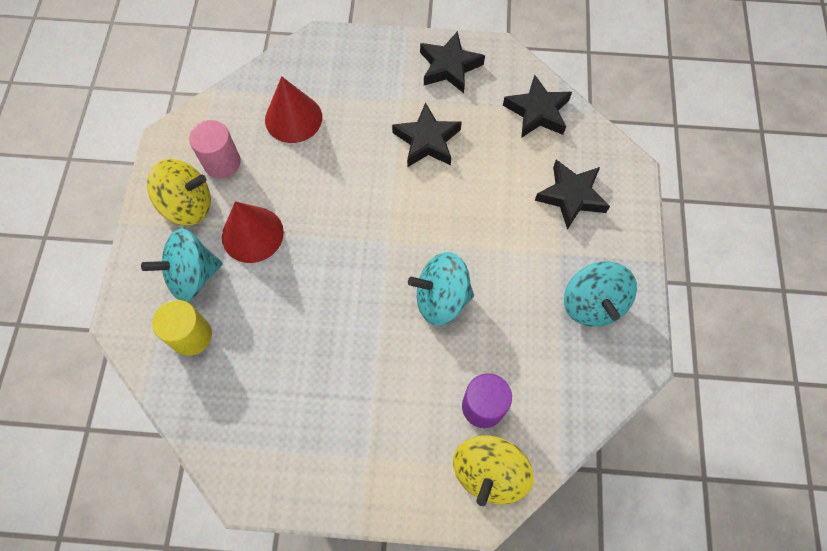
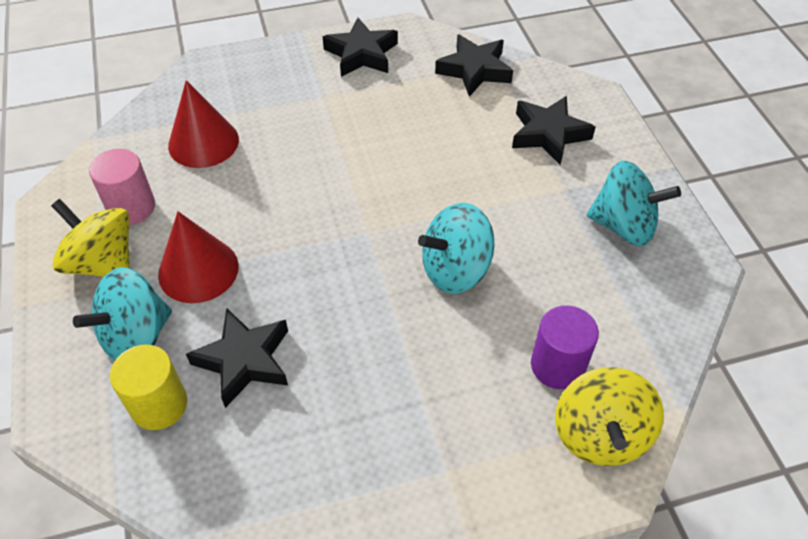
camera: 20 degrees left, 15 degrees down
(188, 205) = (103, 263): yellow spinning top -> yellow spinning top turned 120 degrees counterclockwise
(427, 141) = (368, 125): black star -> black star (244, 360)
(592, 304) = (623, 226): turquoise spinning top -> turquoise spinning top turned 45 degrees counterclockwise

